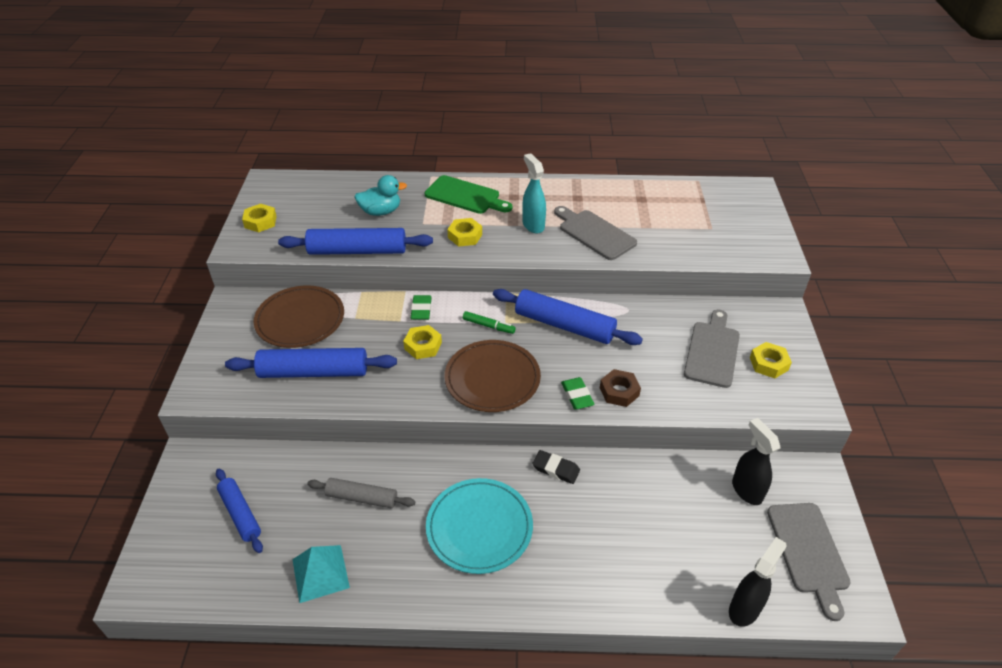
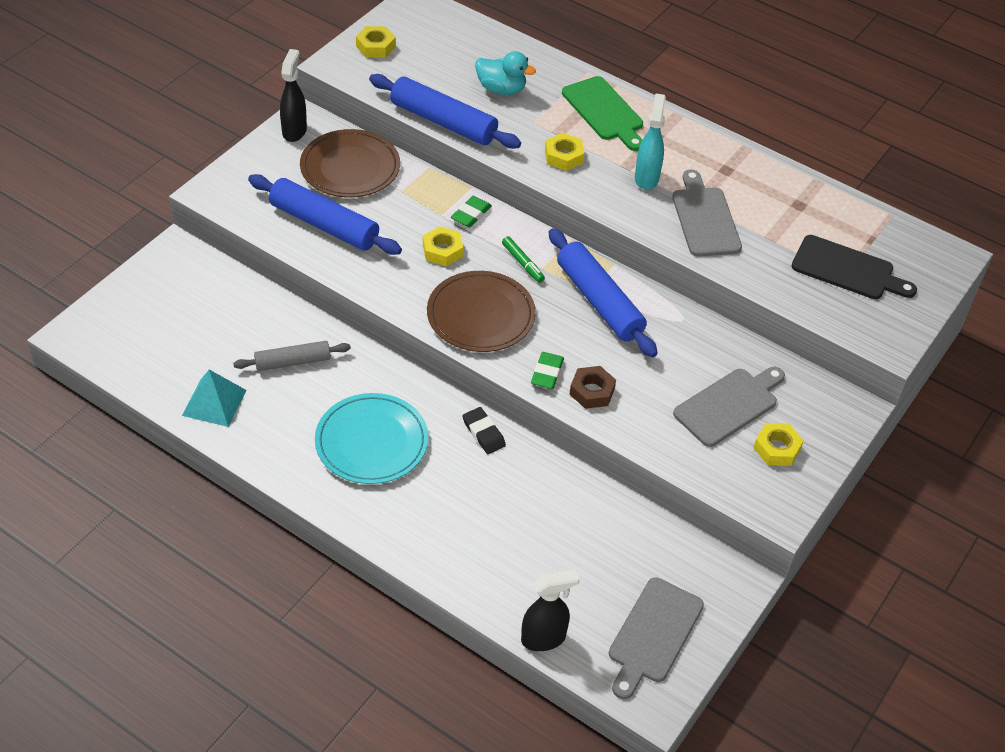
camera: 30 degrees right, 5 degrees up
(240, 514) = (186, 320): blue rolling pin -> none
(362, 498) = (293, 362): grey rolling pin -> grey rolling pin turned 60 degrees counterclockwise
(708, 224) = (847, 270): none -> black cutting board
(746, 490) = (649, 553): black spray bottle -> black spray bottle (294, 131)

